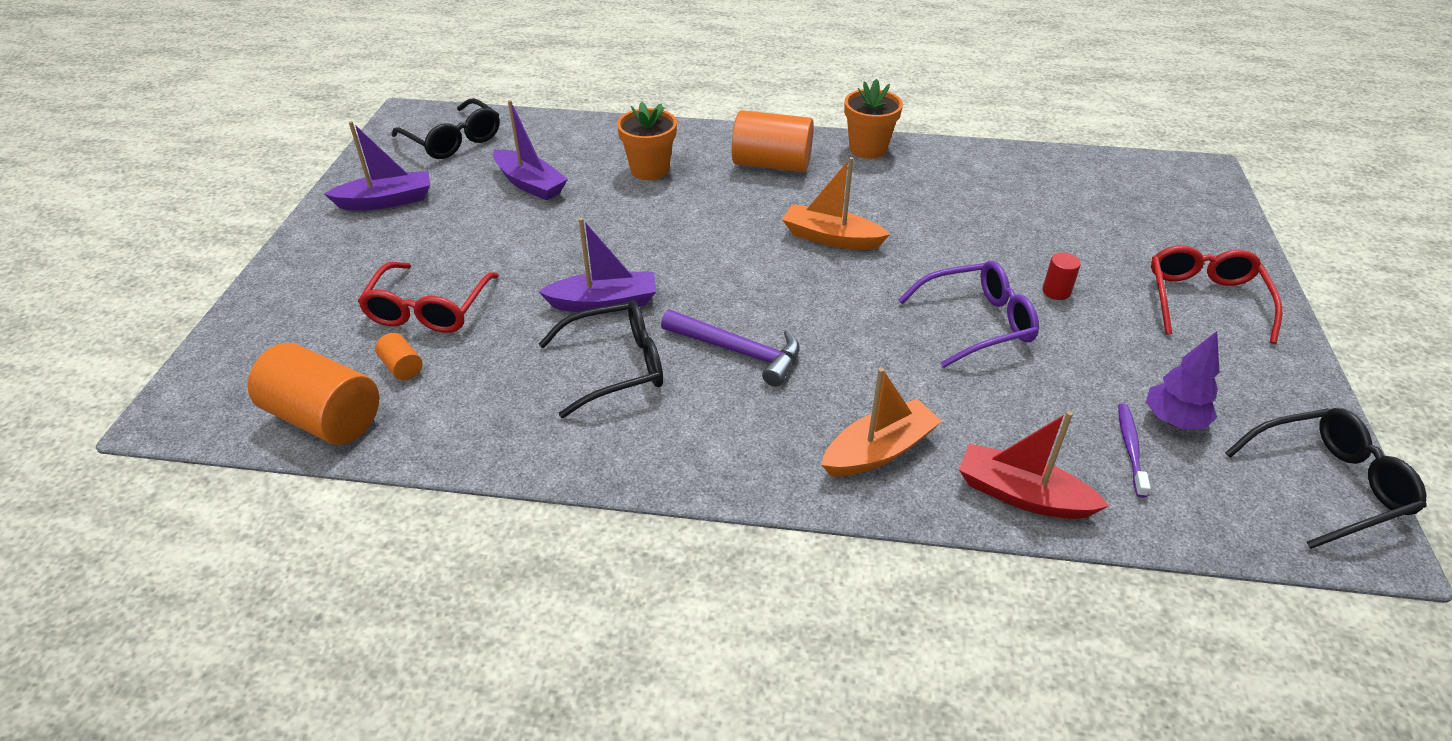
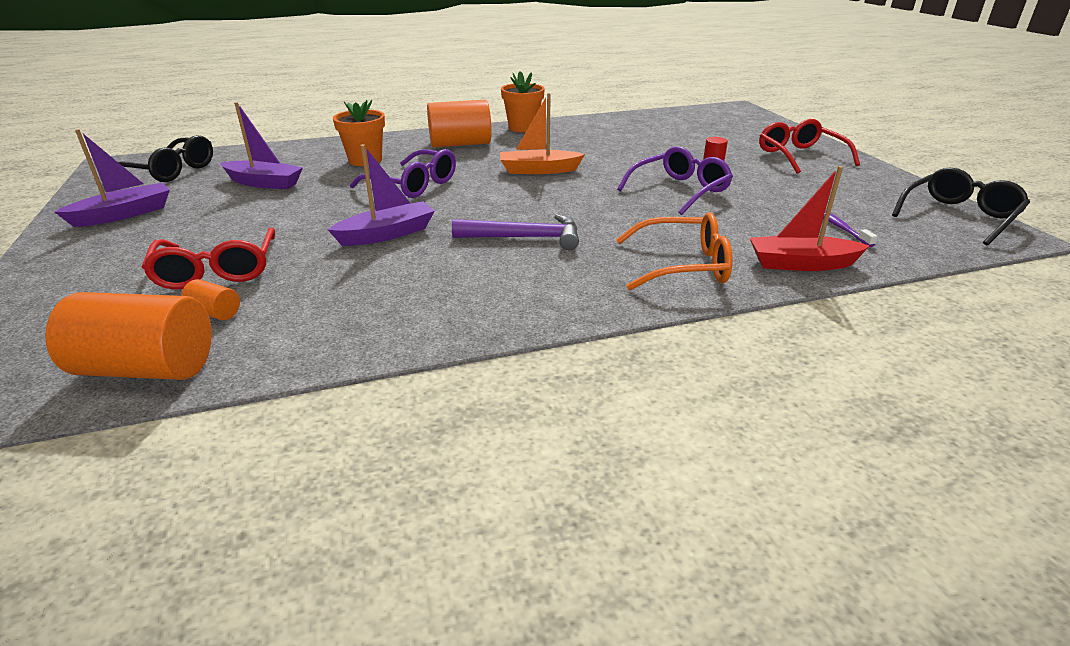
camera: 25 degrees left, 10 degrees down
(616, 366) = (430, 267): black glasses -> none
(675, 228) = (413, 185): none -> purple glasses
(879, 451) = (683, 266): orange boat -> orange glasses
(1173, 420) = (846, 208): purple tree -> none

